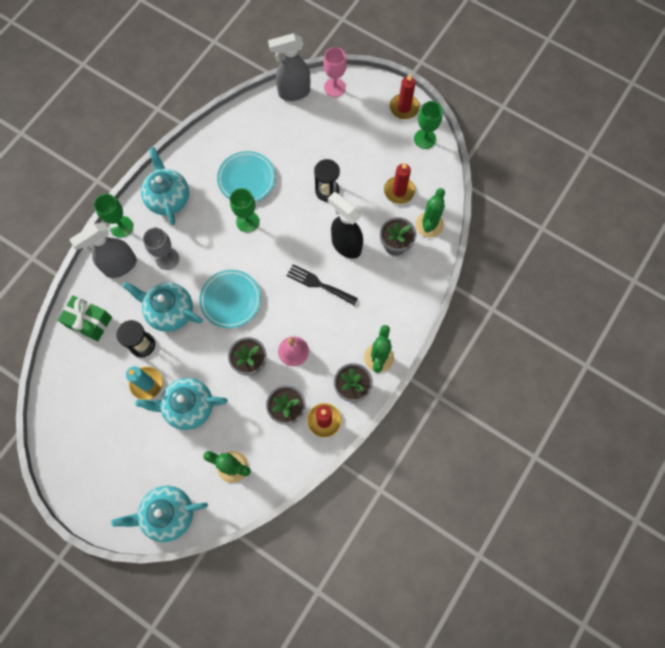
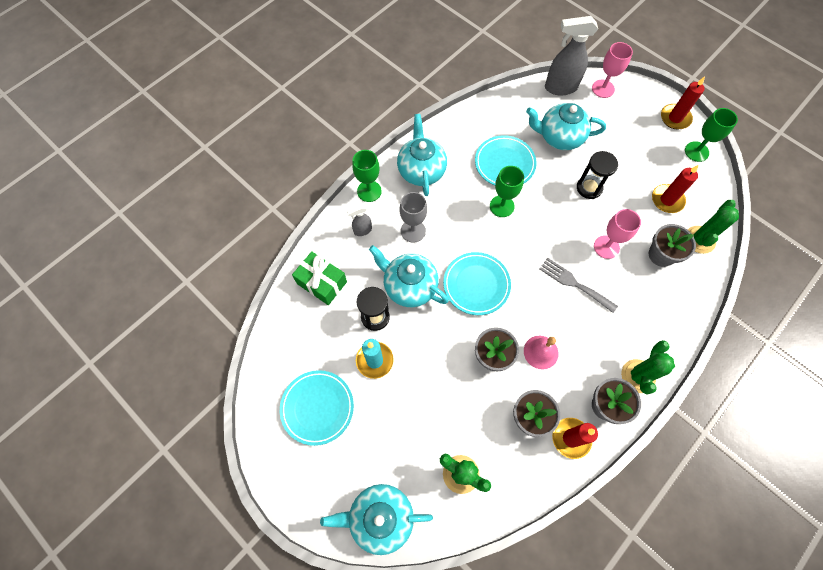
camera: 10 degrees right, 5 degrees down
(101, 433) = (317, 407): none -> turquoise plate
(120, 266) = (362, 230): grey spray bottle -> grey spray bottle, size x0.51
(188, 407) = (418, 395): turquoise teapot -> turquoise teapot (559, 137)
(318, 284) = (574, 283): black fork -> grey fork
(346, 245) = (606, 247): black spray bottle -> pink goblet

